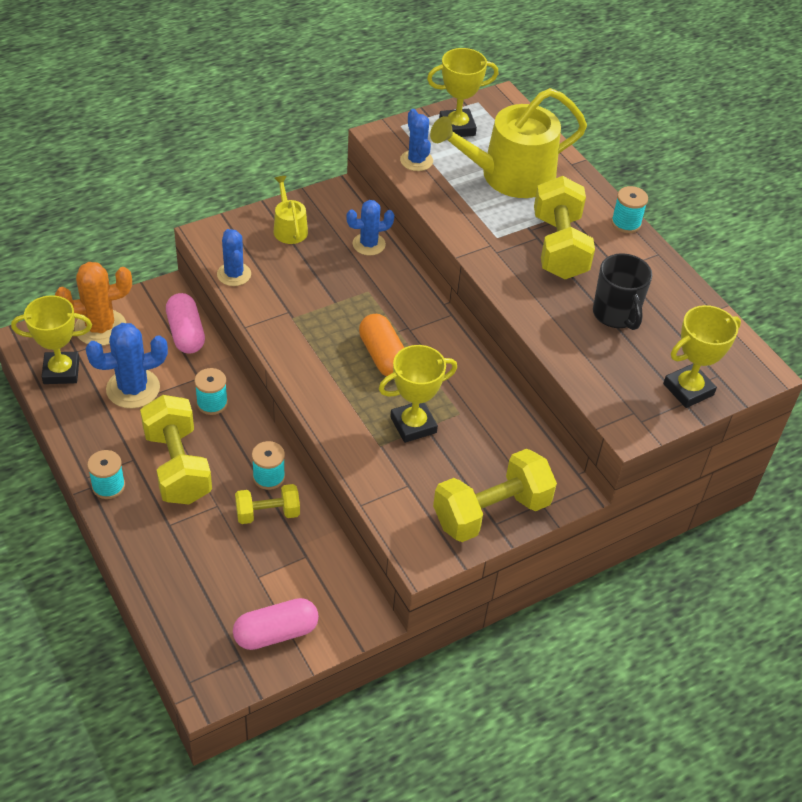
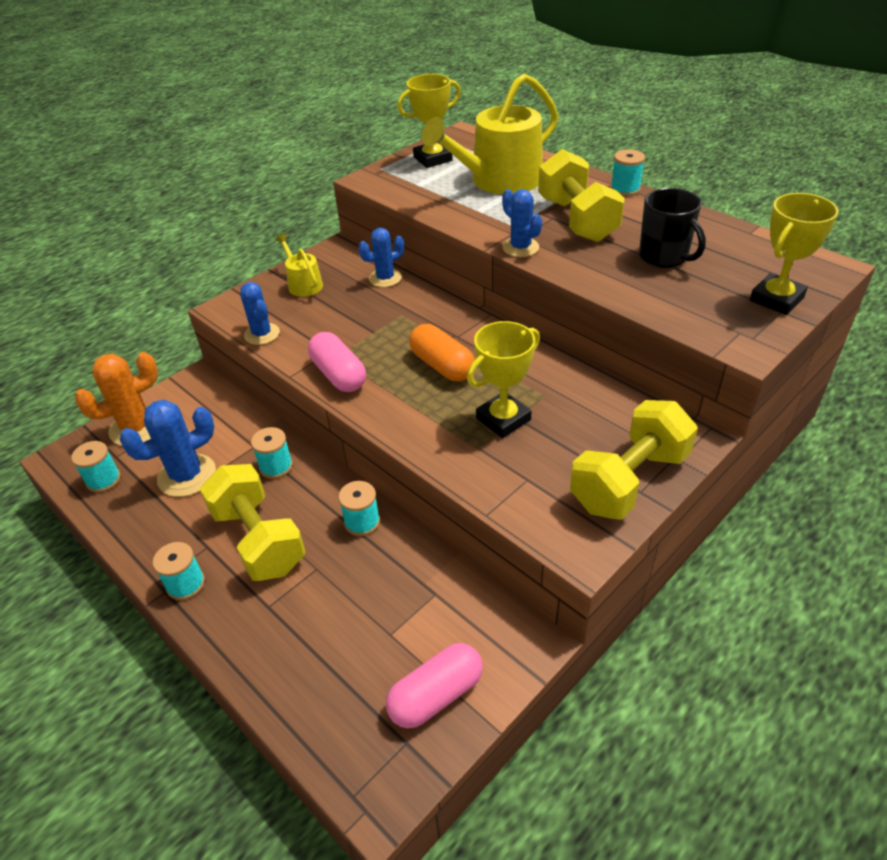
camera: 10 degrees left, 5 degrees down
(61, 371) = (103, 480): yellow trophy -> turquoise spool
(186, 333) = (228, 409): pink capsule -> pink capsule (338, 375)
(267, 513) = (375, 560): yellow dumbbell -> none
(416, 161) = (408, 189): blue cactus -> blue cactus (520, 247)

